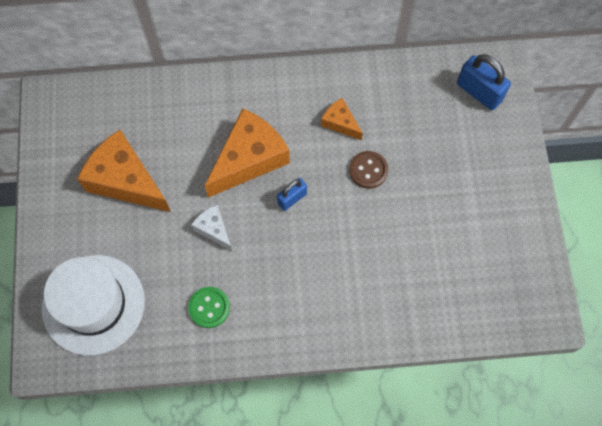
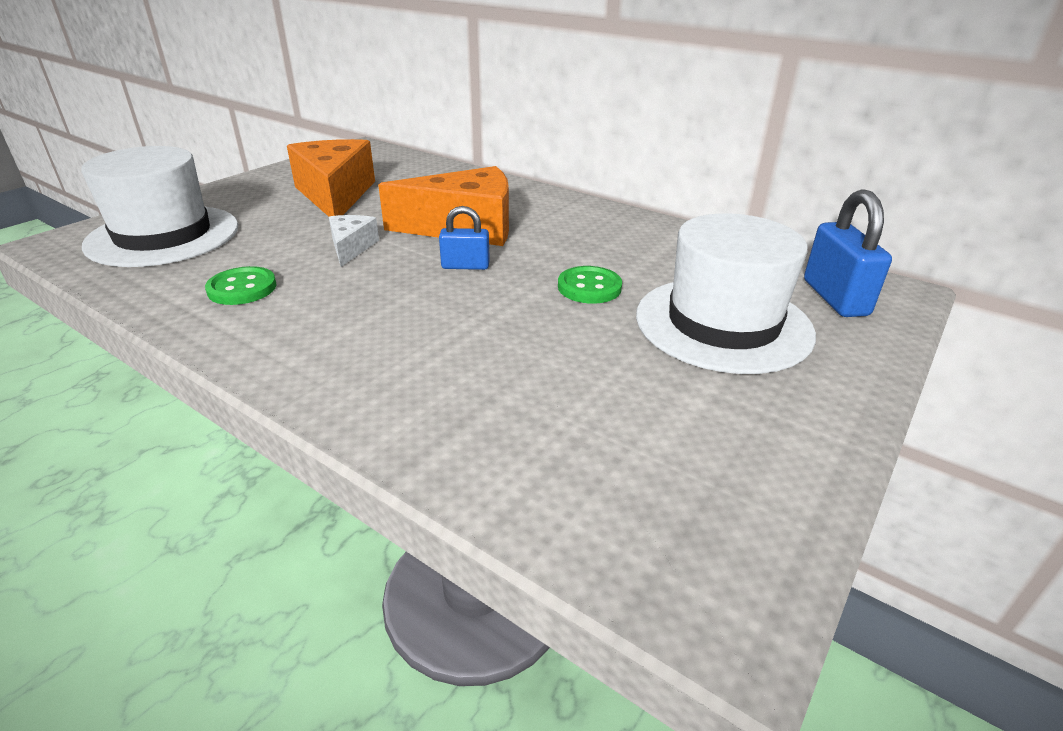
camera: 40 degrees right, 35 degrees down
(340, 122) = (603, 247): orange cheese -> none
(368, 170) = (589, 287): brown button -> green button
(448, 156) = (723, 323): none -> white hat

